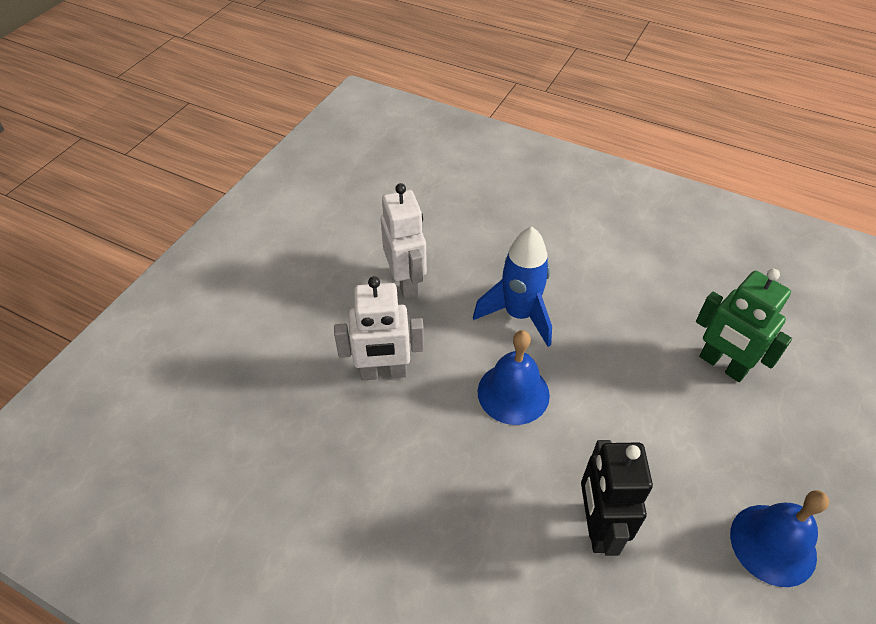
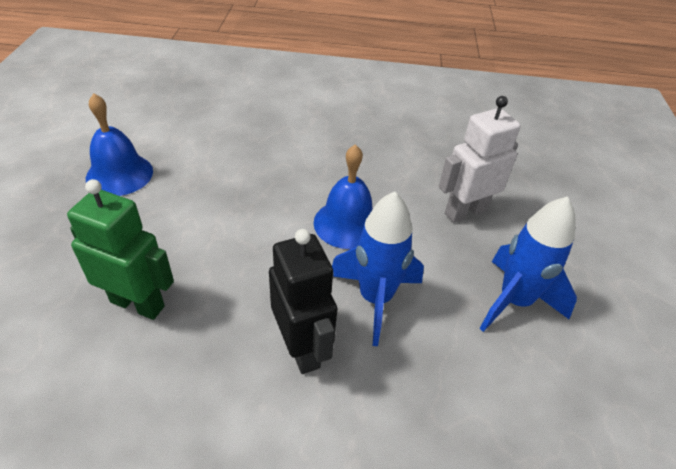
camera: 155 degrees right, 5 degrees down
(406, 282) = (514, 301): white robot -> blue rocket
(597, 527) = (253, 157): black robot -> black robot (302, 348)

